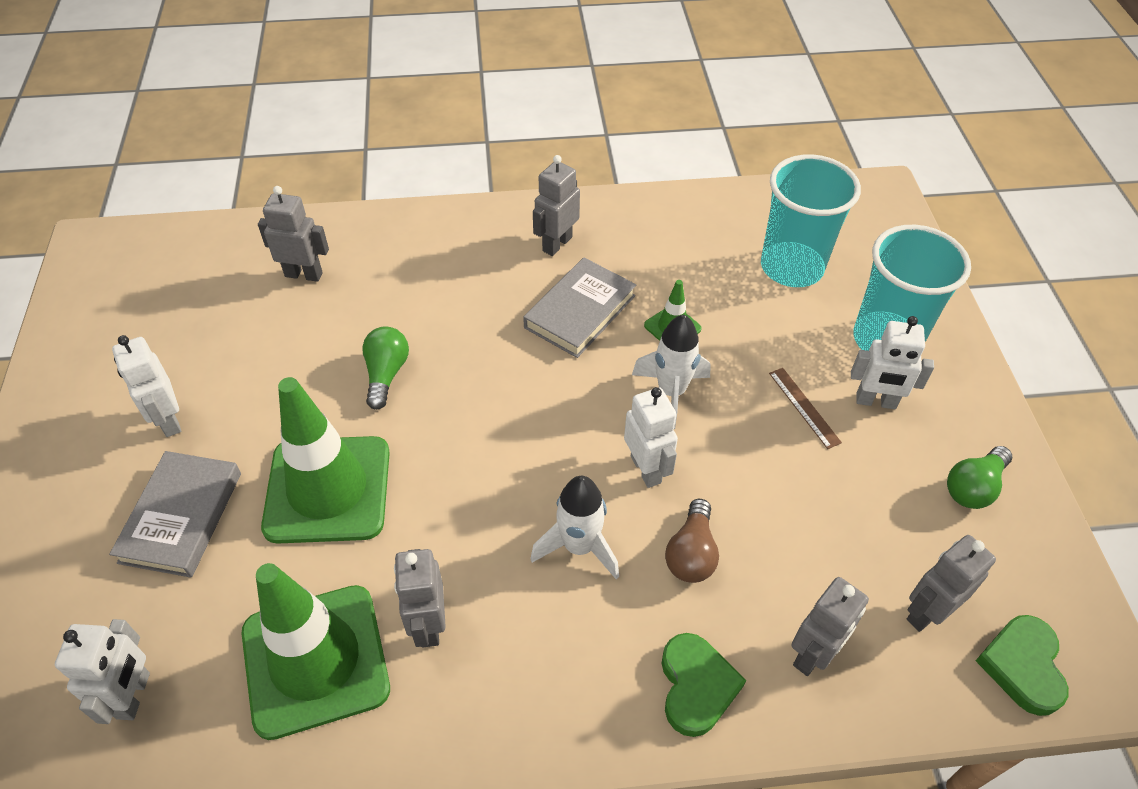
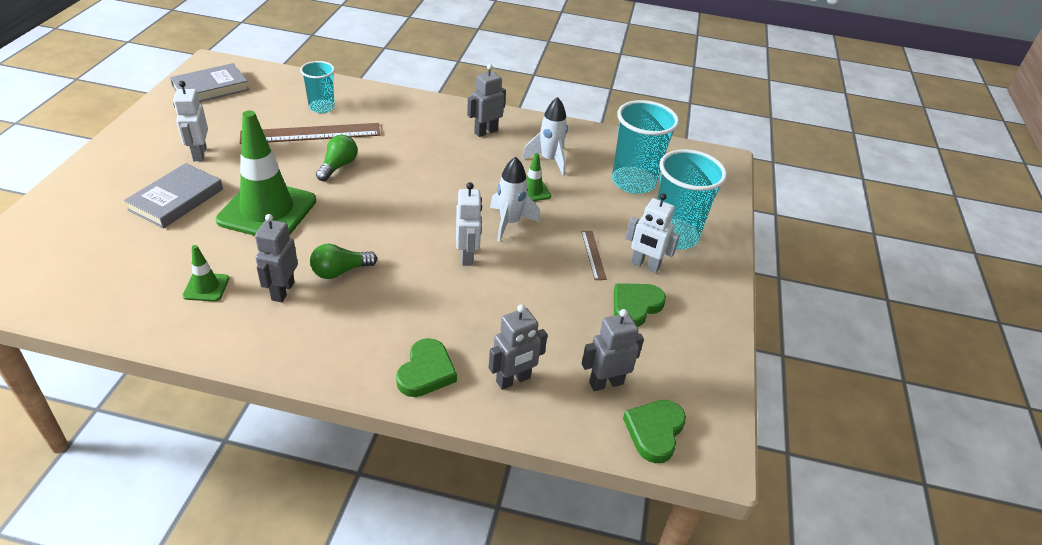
camera: 15 degrees right, 10 degrees down
(134, 695) = (96, 272): white robot -> none
(304, 274) = (321, 107): grey robot -> turquoise cup
(315, 328) = (311, 134): none -> brown ruler
(315, 660) = (206, 287): green traffic cone -> green traffic cone, size x0.43
(579, 547) = (399, 281): white rocket -> white rocket (549, 160)
(580, 311) = (478, 168): grey book -> grey book (210, 88)
(691, 553) = (468, 306): brown light bulb -> none
(898, 473) = (635, 306): none -> green heart
(973, 487) = (684, 328): green light bulb -> green light bulb (340, 271)

